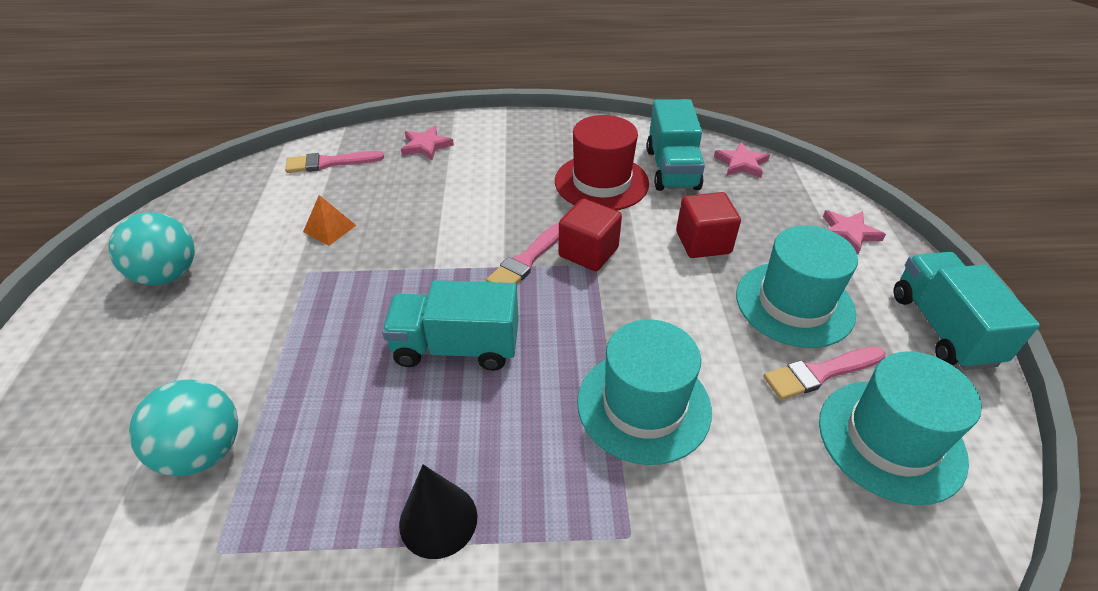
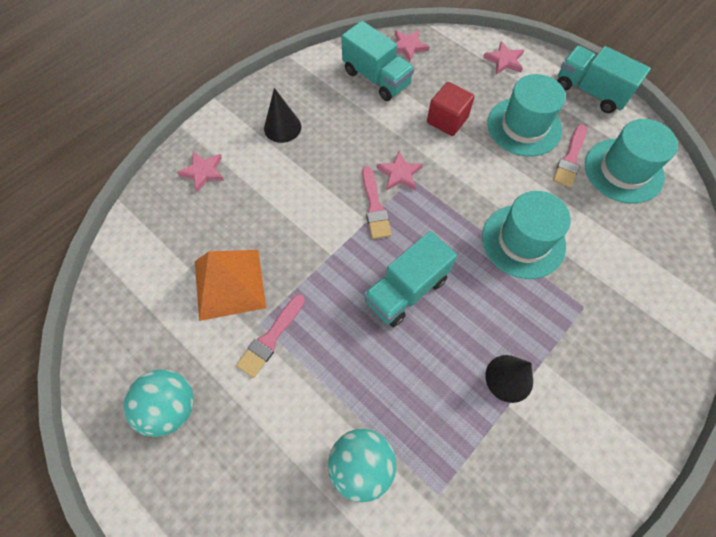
camera: 45 degrees left, 20 degrees up
(329, 163) = (153, 238): pink brush -> pink brush (270, 338)
(330, 228) = (229, 284): orange pyramid -> orange pyramid, size x2.09
(531, 154) = (282, 127): none -> black cone
(588, 252) = (399, 174): red cube -> pink star
(601, 182) = (349, 118): red hat -> none

